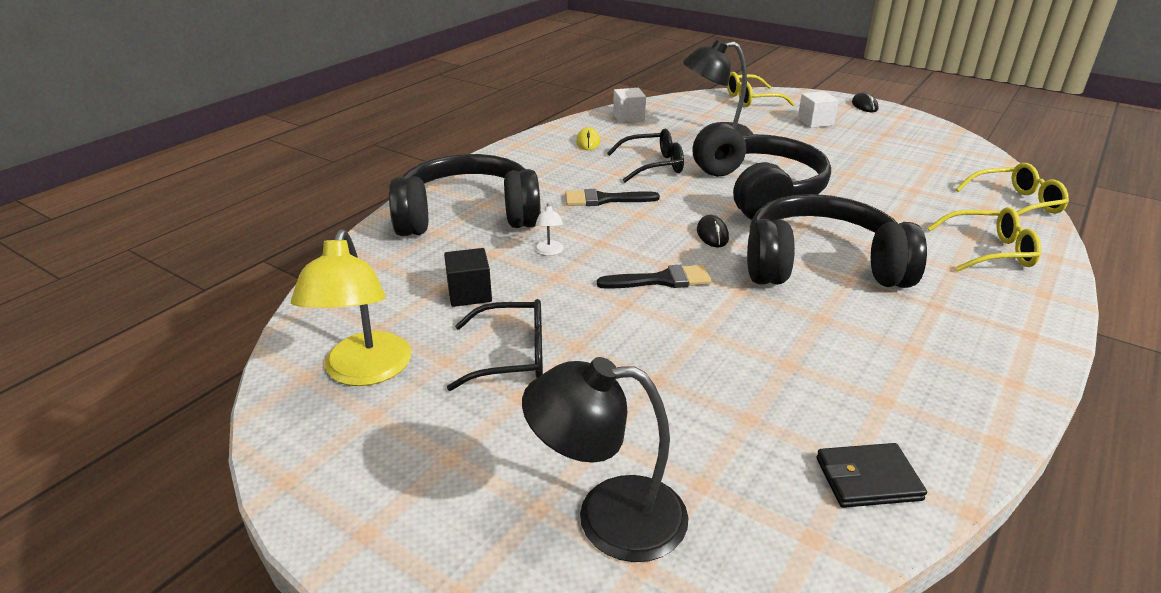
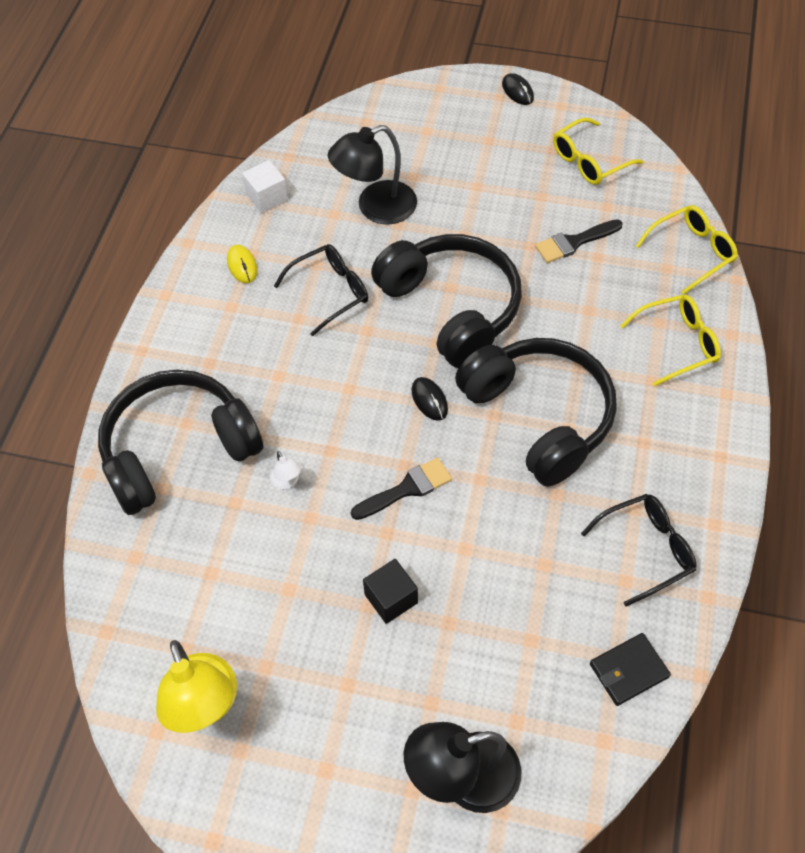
camera: 20 degrees left, 25 degrees up
(469, 294) = (242, 571): black cube -> black cube (391, 598)
(512, 356) = (319, 639): black glasses -> black glasses (646, 549)
(605, 199) = (305, 374): black brush -> black brush (574, 242)
(751, 99) = (391, 112): yellow glasses -> yellow glasses (589, 161)
(815, 122) = (473, 145): white cube -> none
(821, 265) = (539, 416): black headphones -> black headphones turned 75 degrees clockwise

